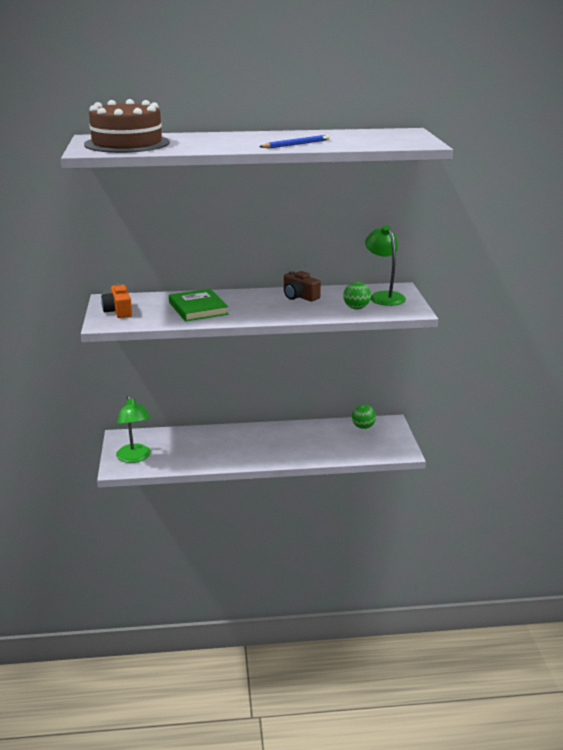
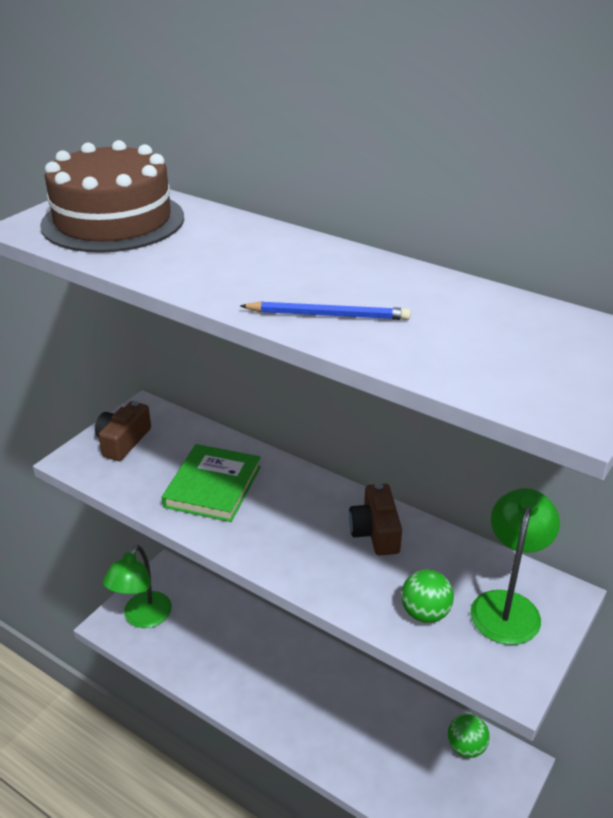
camera: 40 degrees right, 10 degrees up
(118, 311) = (123, 441): orange camera -> brown camera

